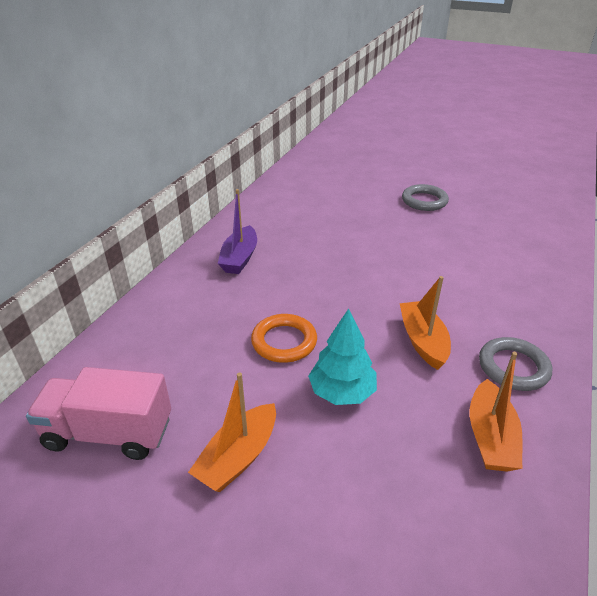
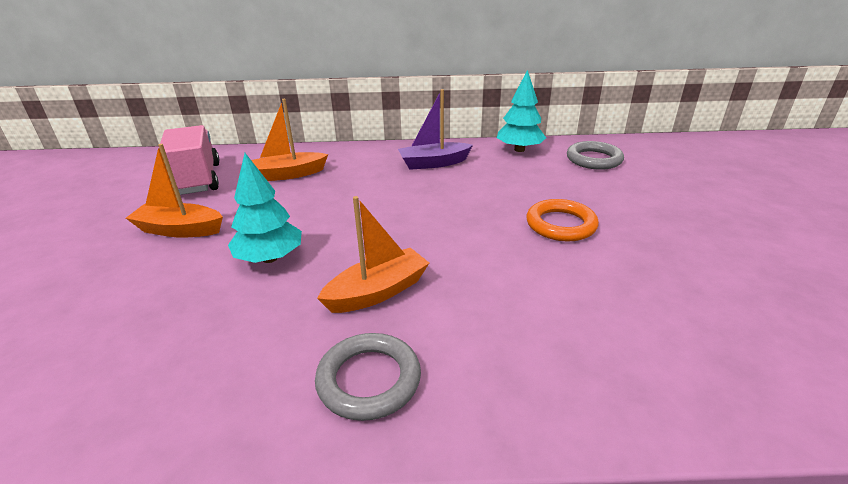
camera: 65 degrees right, 5 degrees down
(256, 212) = (519, 149): none -> turquoise tree
(284, 342) = (327, 213): orange ring -> orange ring (561, 225)
(424, 201) = (701, 234): grey ring -> grey ring (594, 159)
(490, 437) = (228, 375): orange boat -> orange boat (288, 174)

